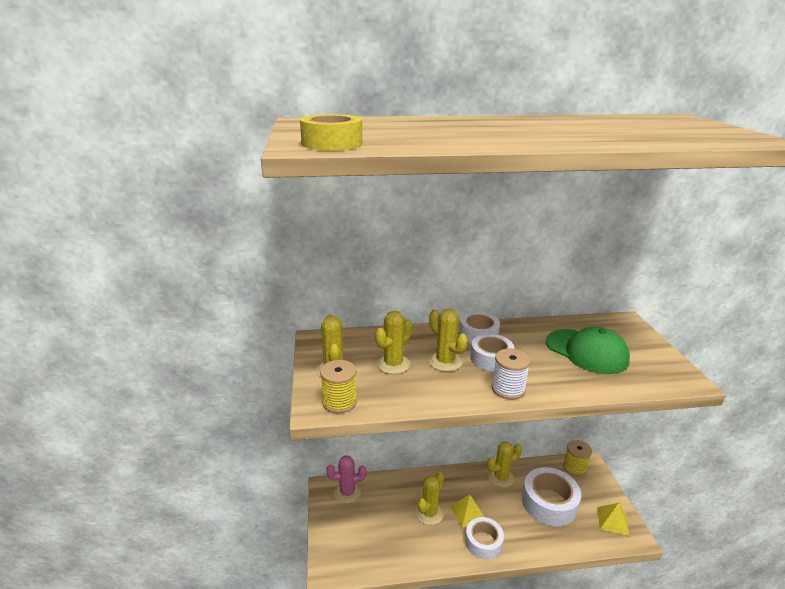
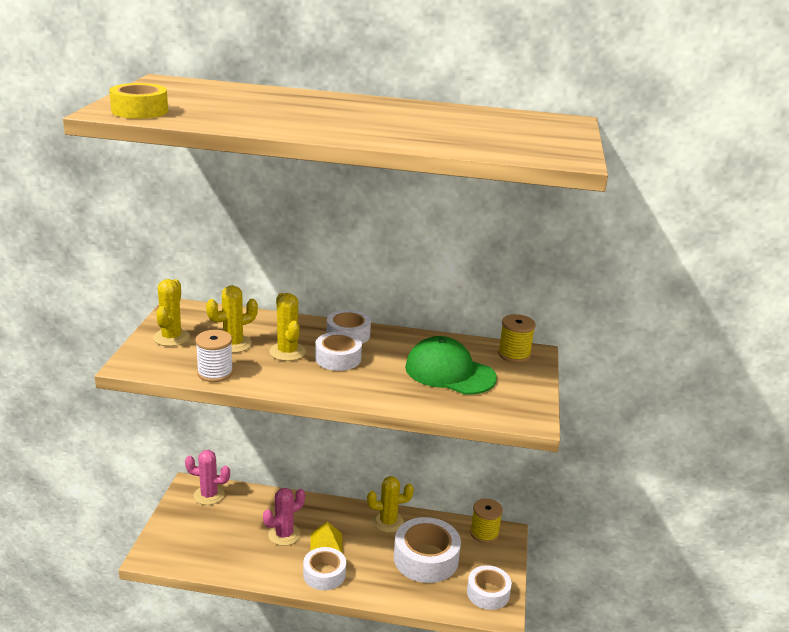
camera: 15 degrees right, 0 degrees up
(339, 402) = (154, 364): yellow spool -> yellow spool (514, 354)
(429, 513) = (284, 535): yellow cactus -> pink cactus
(508, 389) = (327, 387): white spool -> white spool (215, 373)
(586, 351) = (449, 372): green cap -> green cap turned 150 degrees clockwise
(613, 520) = (488, 593): yellow pyramid -> white tape

